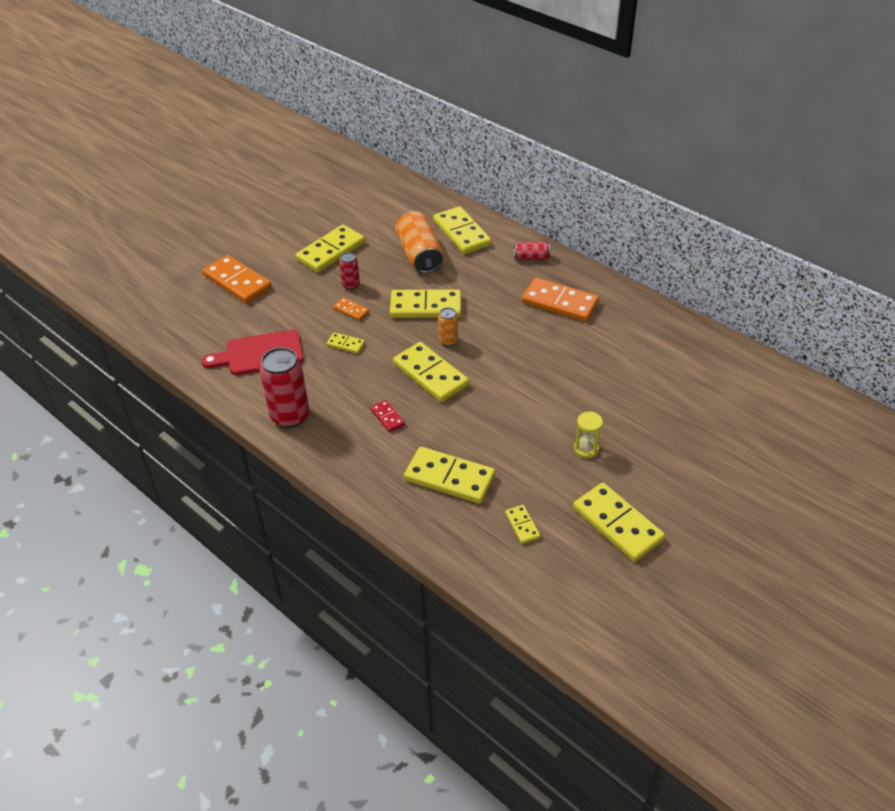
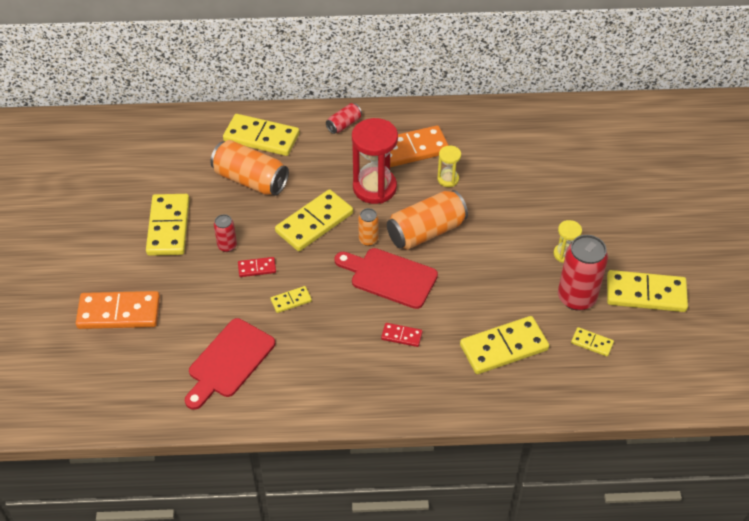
camera: 45 degrees left, 5 degrees up
(290, 416) = (325, 393): red can -> red can (576, 297)
(351, 310) = (257, 268): orange domino -> red domino
(430, 374) = (389, 277): yellow domino -> red cutting board
(497, 362) = (426, 231): none -> orange can
(498, 311) = (374, 188): none -> red hourglass
(561, 339) = (448, 179): none -> yellow hourglass

